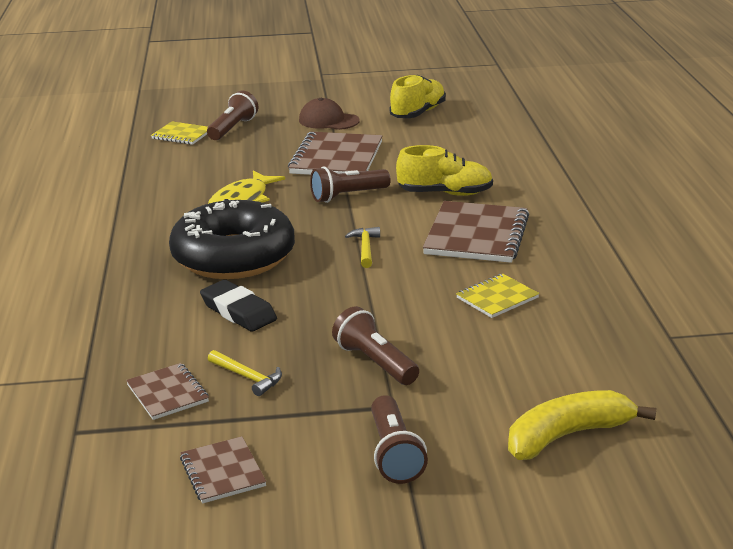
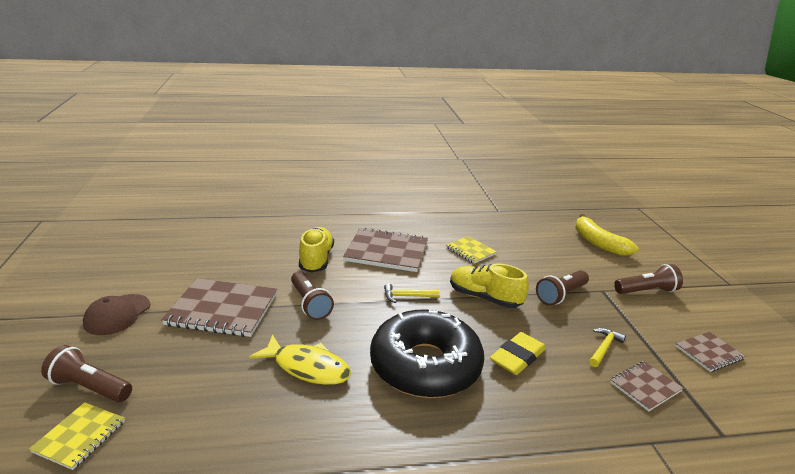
camera: 95 degrees left, 0 degrees up
(238, 311) = (517, 357): black eraser -> yellow eraser
(418, 113) = (136, 264): yellow shoe -> yellow shoe (484, 298)

